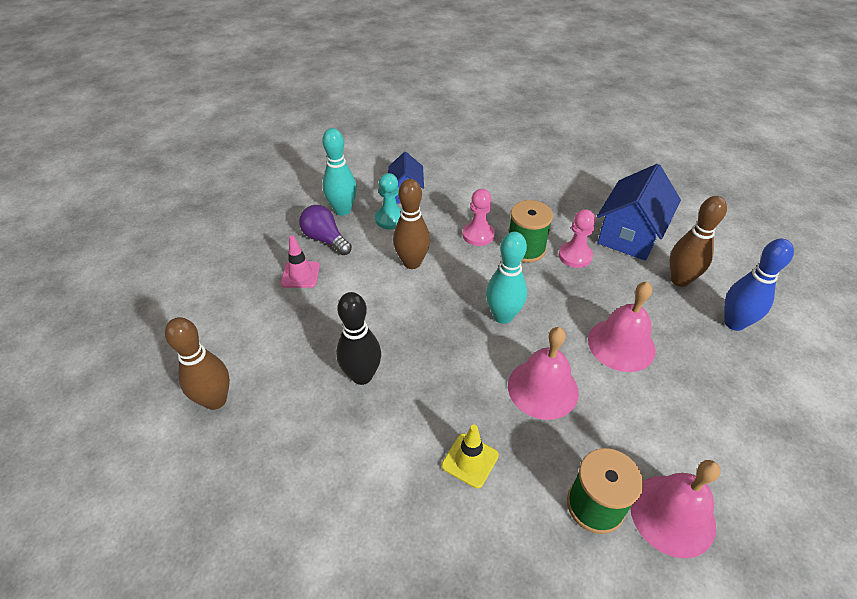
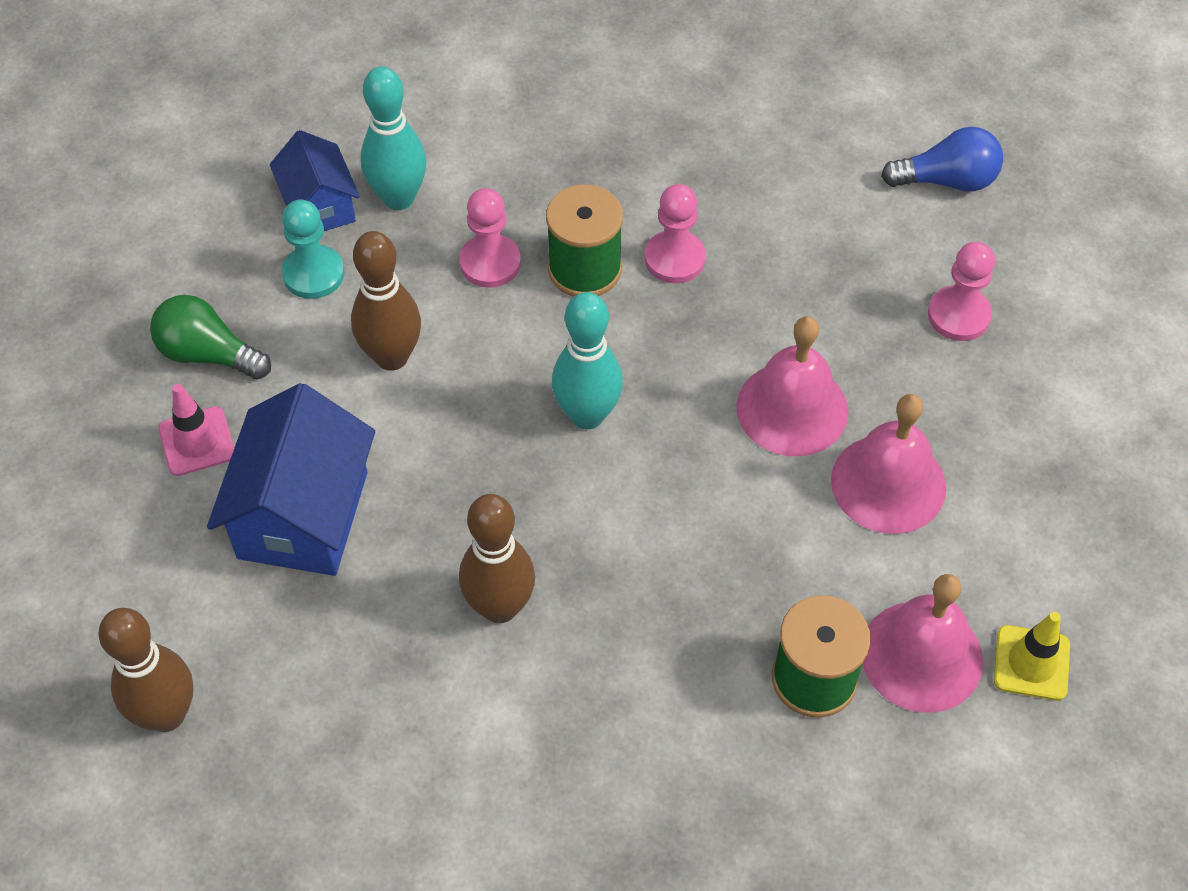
camera: 20 degrees left, 10 degrees up
(325, 239) = (208, 354): purple light bulb -> green light bulb
(343, 210) = (212, 280): turquoise bowling pin -> turquoise bowling pin (398, 198)
(362, 376) = (393, 595): black bowling pin -> none
(470, 460) = (615, 674): yellow traffic cone -> yellow traffic cone (1031, 663)
(543, 388) = (690, 524): pink bell -> pink bell (888, 483)
(629, 235) = (757, 186): blue house -> blue house (302, 515)
(680, 280) = (860, 257): brown bowling pin -> brown bowling pin (499, 607)
(734, 323) = (958, 315): blue bowling pin -> pink pawn
(738, 256) = (947, 180): none -> blue light bulb

